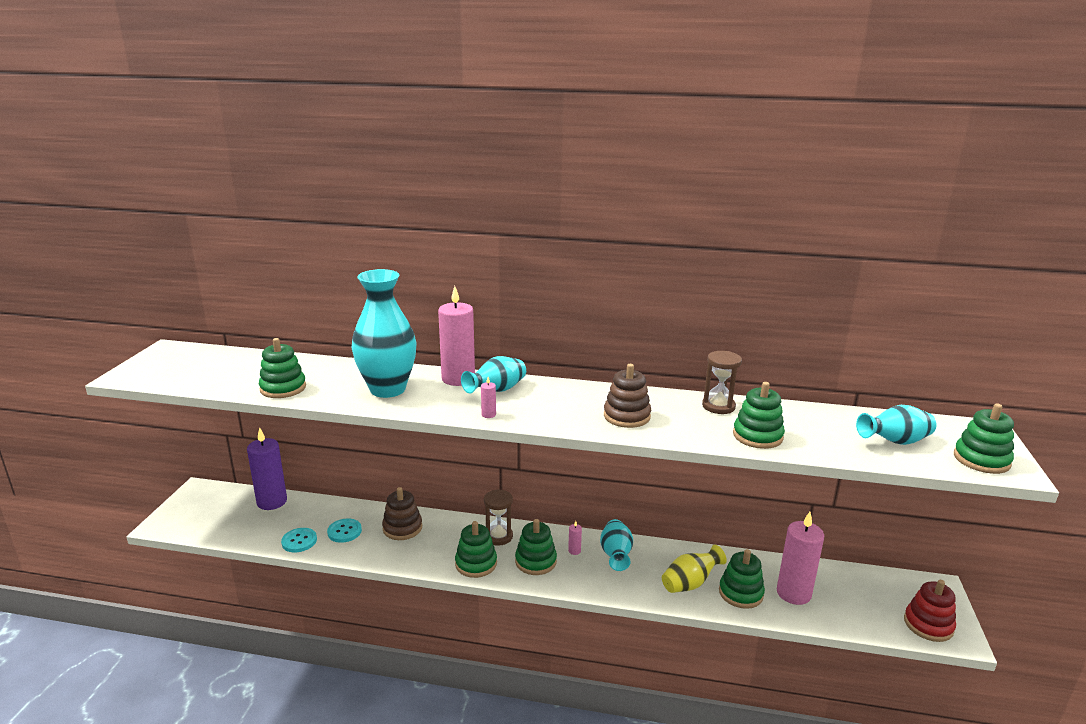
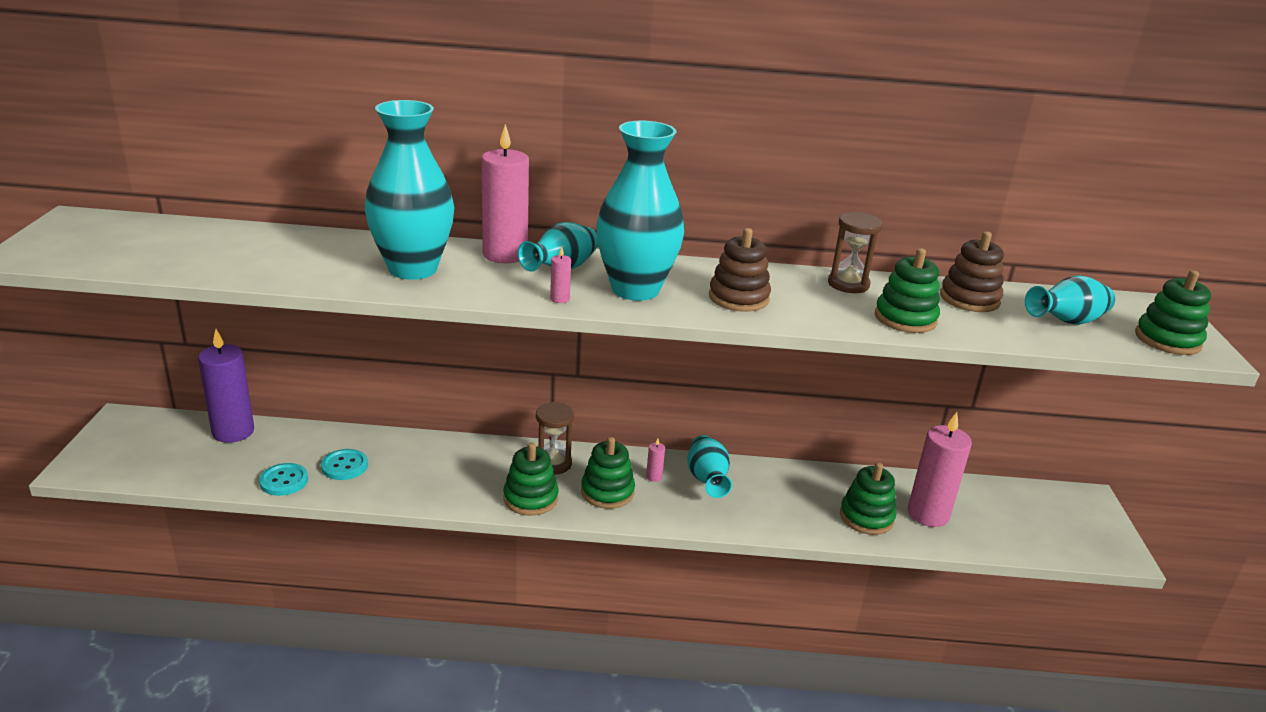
camera: 10 degrees left, 5 degrees up
(283, 388) = (264, 269): green stacking toy -> none
(402, 528) = (423, 458): brown stacking toy -> brown stacking toy (969, 299)
(548, 408) = (635, 289): none -> turquoise vase
(690, 583) = (804, 509): yellow vase -> none
(928, 625) = (1085, 541): red stacking toy -> none

